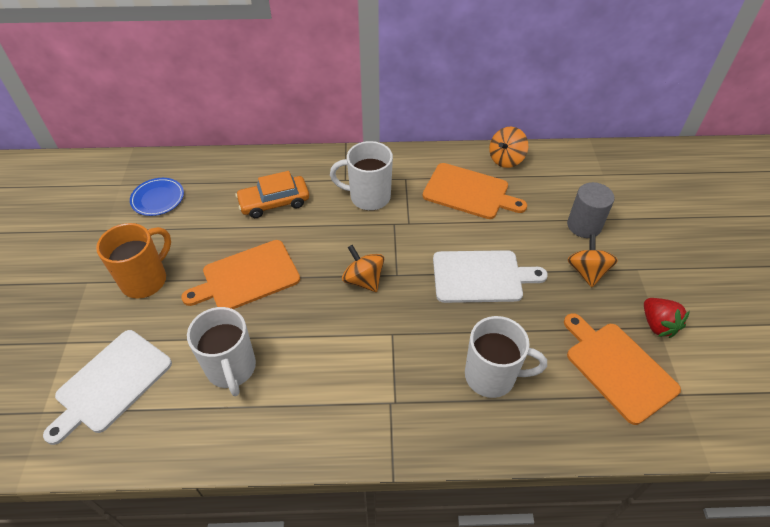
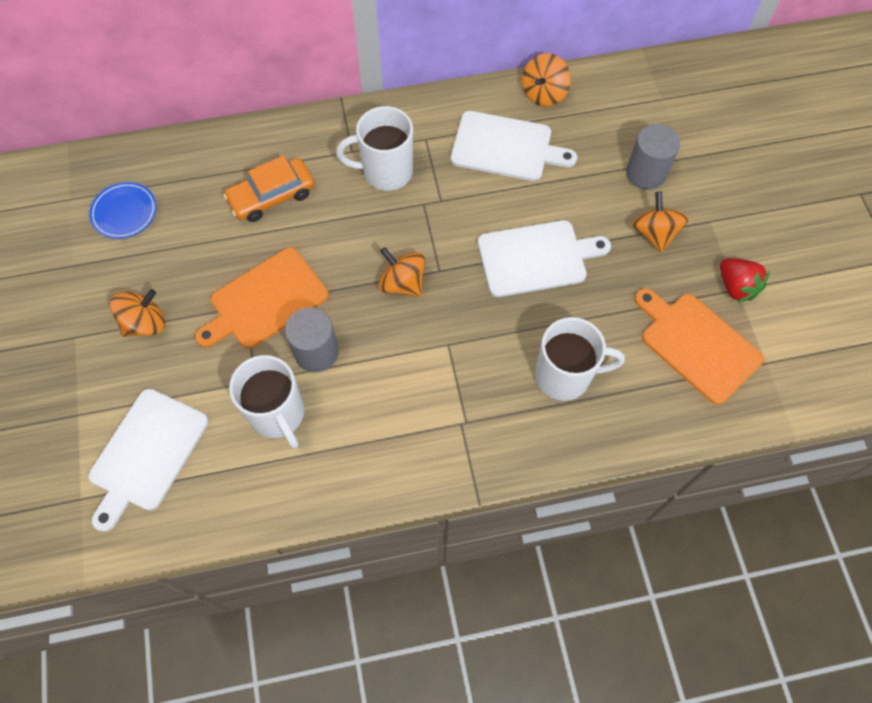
camera: 10 degrees left, 15 degrees up
(146, 280) = (145, 323): orange mug -> orange spinning top
(278, 323) = (316, 352): none -> grey cylinder
(469, 192) = (506, 147): orange cutting board -> white cutting board

